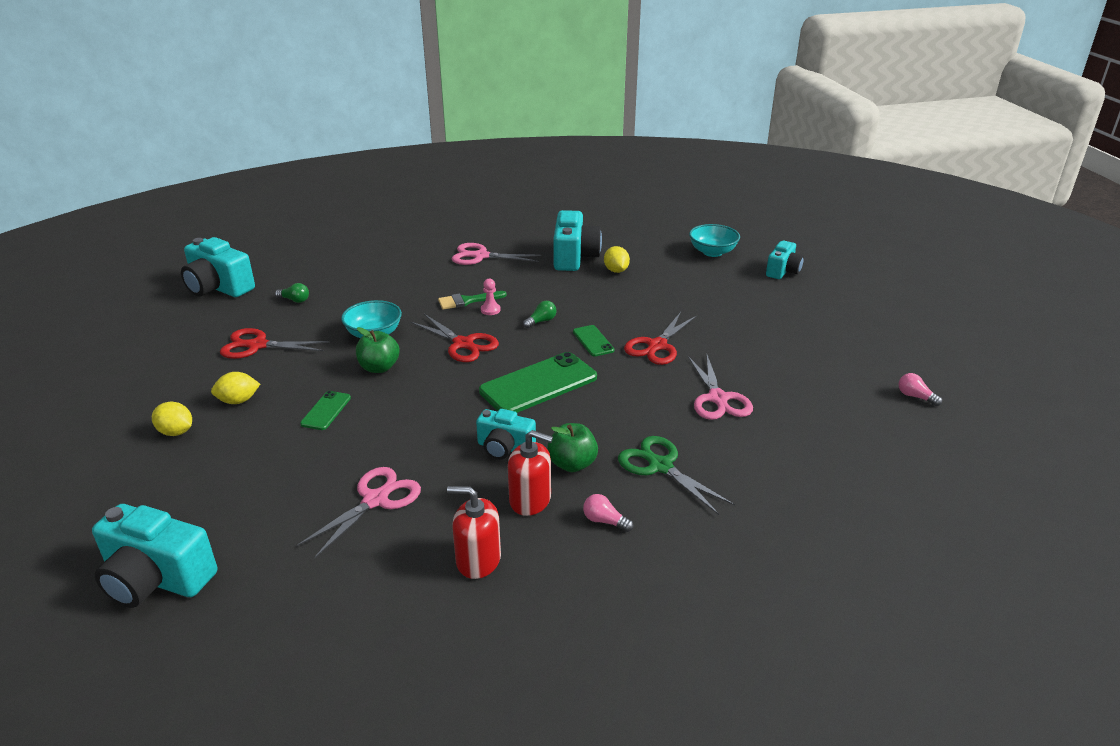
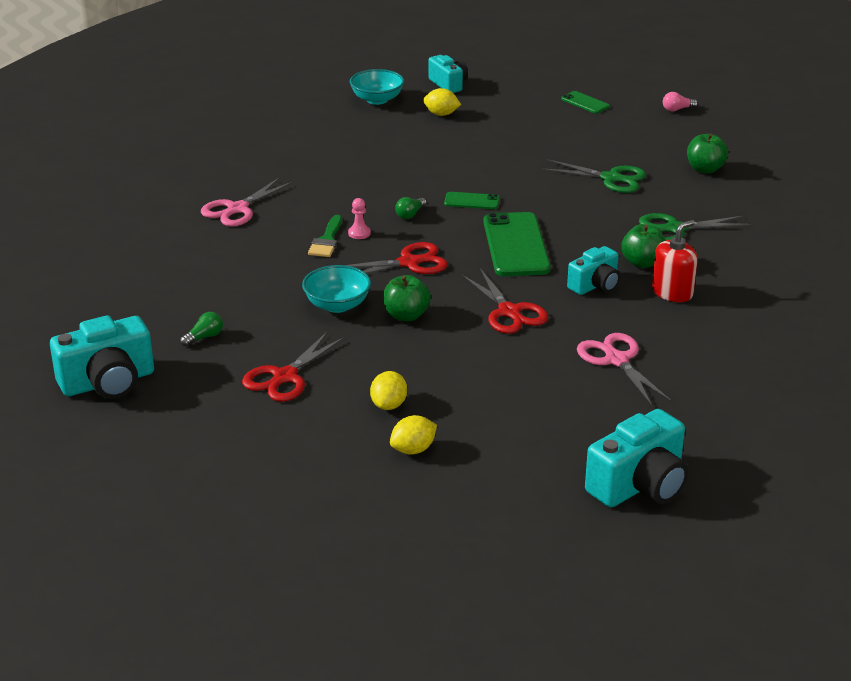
camera: 60 degrees left, 0 degrees up
(326, 411) = (456, 359): green phone -> green phone (585, 103)
(478, 560) = (725, 332): red soap dispenser -> none
(541, 321) = (410, 215): green light bulb -> green light bulb turned 135 degrees counterclockwise
(574, 257) = (303, 163): turquoise camera -> none
(604, 521) = (720, 270): pink light bulb -> none
(616, 270) = (356, 152): yellow lemon -> yellow lemon (441, 114)
(657, 346) = (510, 176): red scissors -> red scissors (509, 312)
(718, 398) = (610, 178): pink scissors -> green scissors
(810, 450) = (705, 169): none -> green apple

